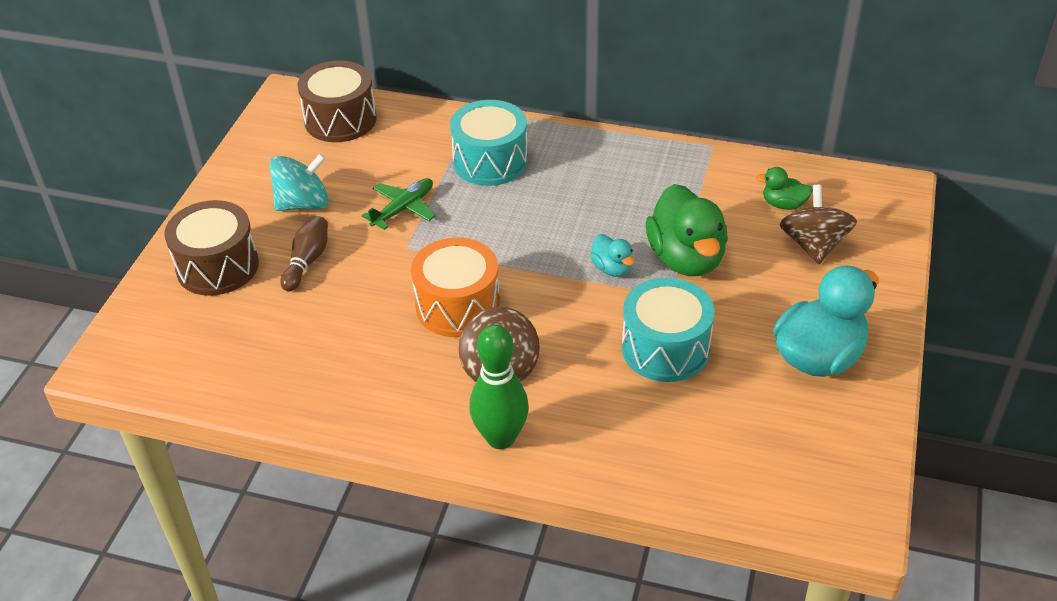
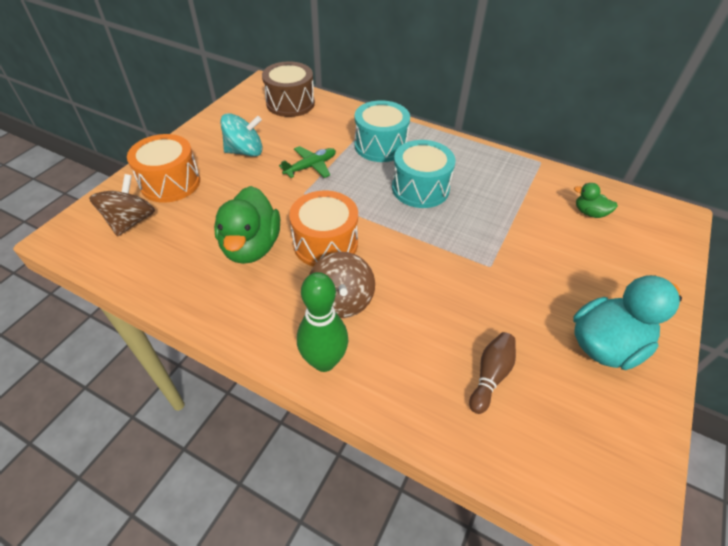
camera: 10 degrees right, 5 degrees up
(217, 266) = (170, 183): brown drum -> orange drum
(307, 261) = (231, 190): brown bowling pin -> brown bowling pin (490, 376)
(612, 268) = (449, 237): turquoise duck -> none
(665, 348) = (477, 310): turquoise drum -> turquoise drum (420, 188)
(686, 258) = (507, 240): green duck -> green duck (251, 246)
(813, 245) = (610, 249): brown spinning top -> brown spinning top (131, 221)

